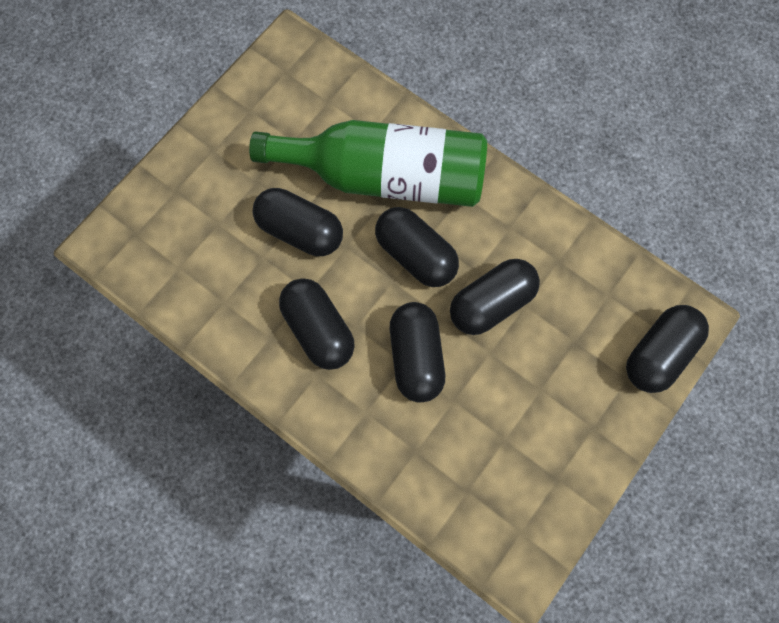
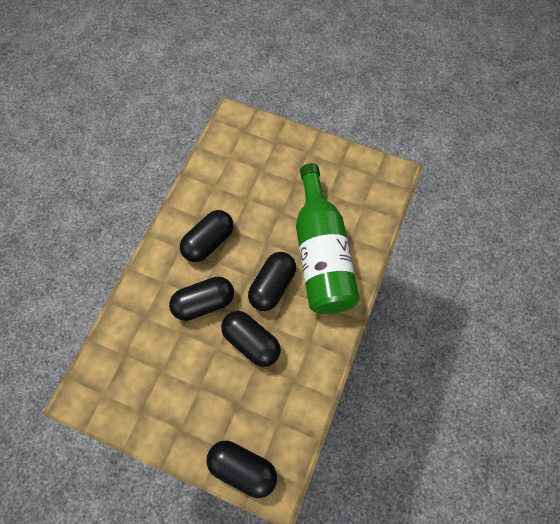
camera: 75 degrees right, 5 degrees down
(300, 231) = (269, 214): black capsule -> none

